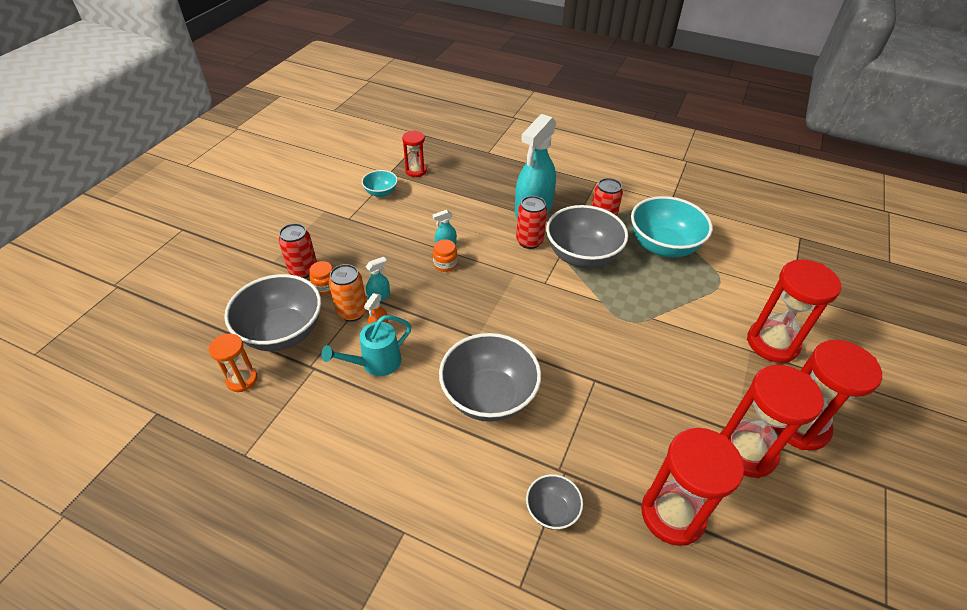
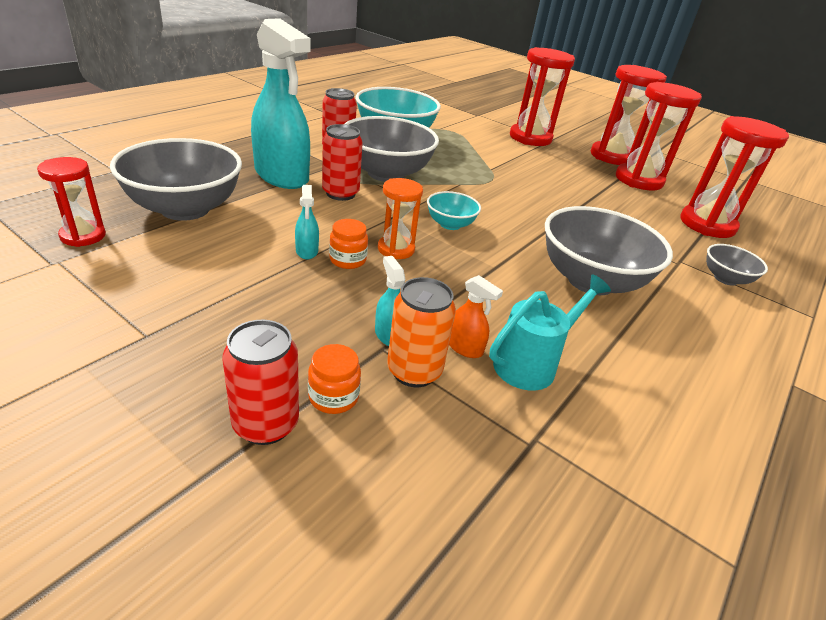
camera: 80 degrees left, 10 degrees down
(242, 380) = (560, 564): orange hourglass -> orange hourglass (396, 249)
(282, 332) = (439, 478): grey bowl -> grey bowl (185, 209)
(375, 363) = (532, 363): turquoise watering can -> turquoise watering can turned 105 degrees counterclockwise
(381, 192) = (105, 283): turquoise bowl -> turquoise bowl (450, 224)

